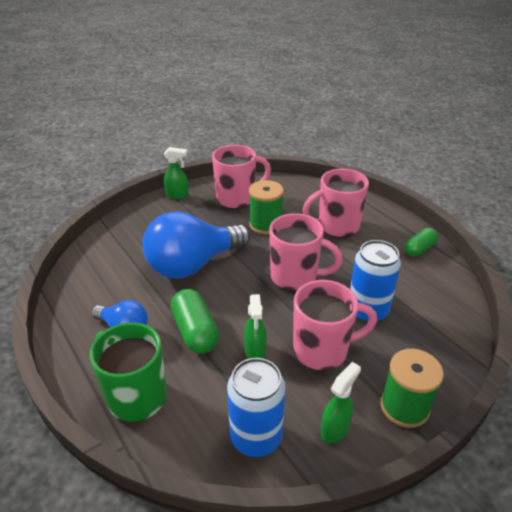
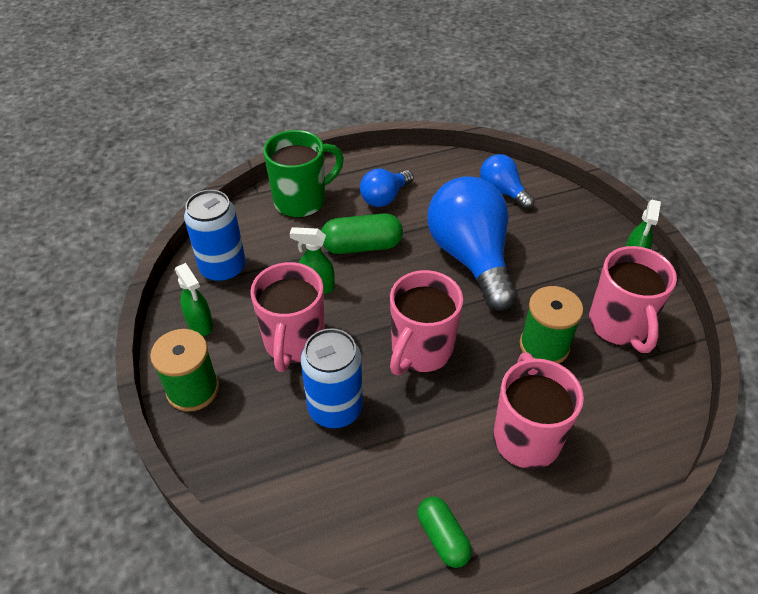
camera: 105 degrees right, 10 degrees up
(109, 256) = (502, 191): none -> blue light bulb

